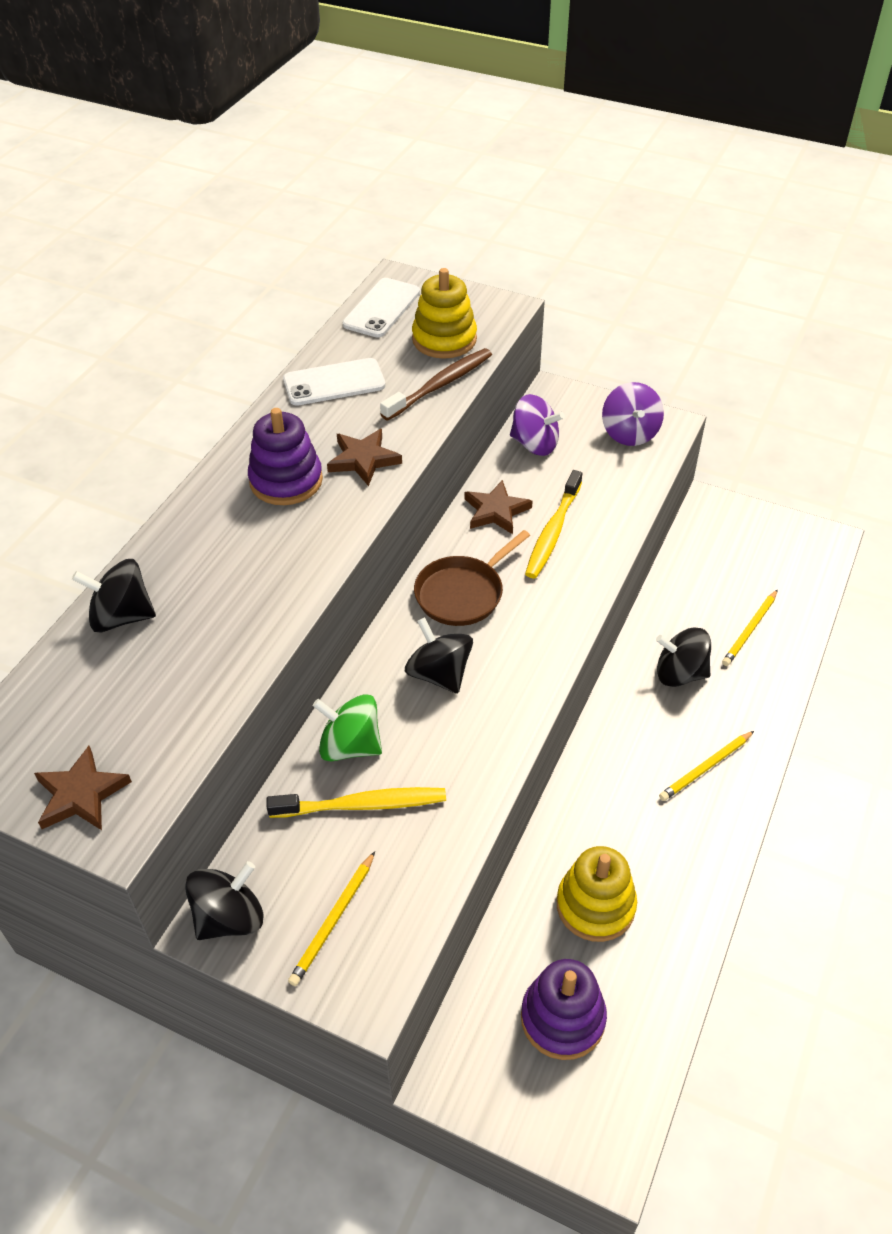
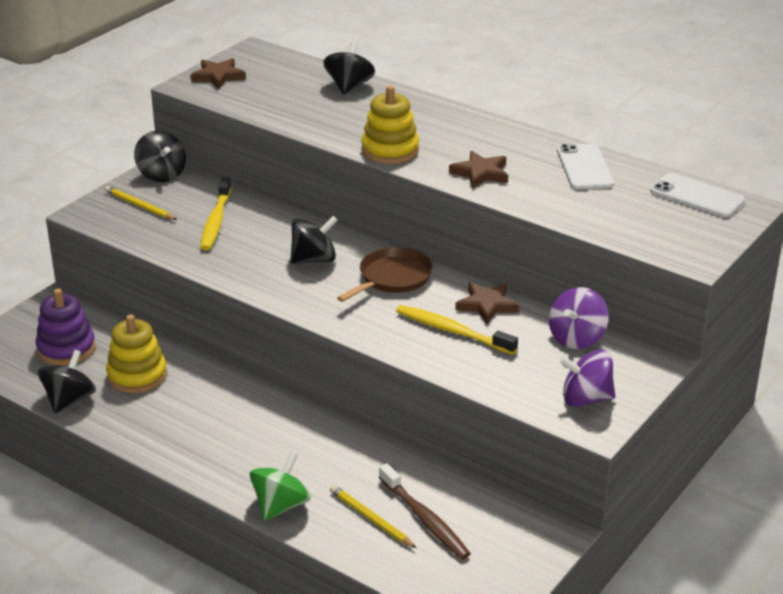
camera: 100 degrees right, 15 degrees down
(286, 480) = (464, 142): purple stacking toy -> none
(350, 746) = (266, 220): green spinning top -> green spinning top (280, 505)
(440, 385) = (573, 214): brown toothbrush -> brown toothbrush (425, 519)
(444, 339) = (643, 222): yellow stacking toy -> yellow stacking toy (390, 150)
(462, 593) = (393, 278): brown pan -> brown pan turned 75 degrees clockwise
(680, 673) = (333, 461): black spinning top -> black spinning top (69, 400)
(705, 768) = (228, 454): yellow pencil -> none

